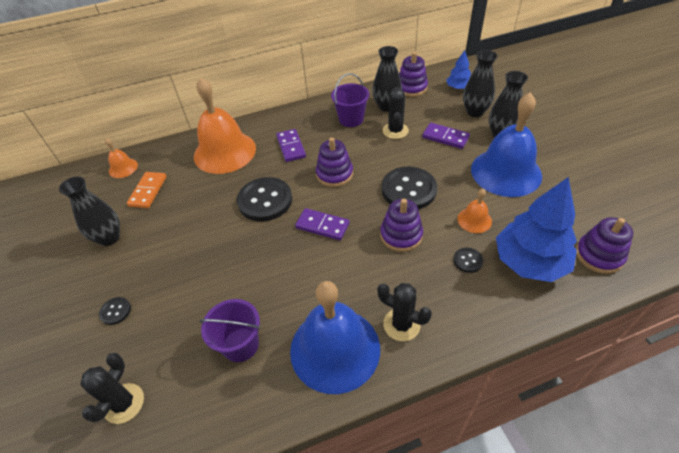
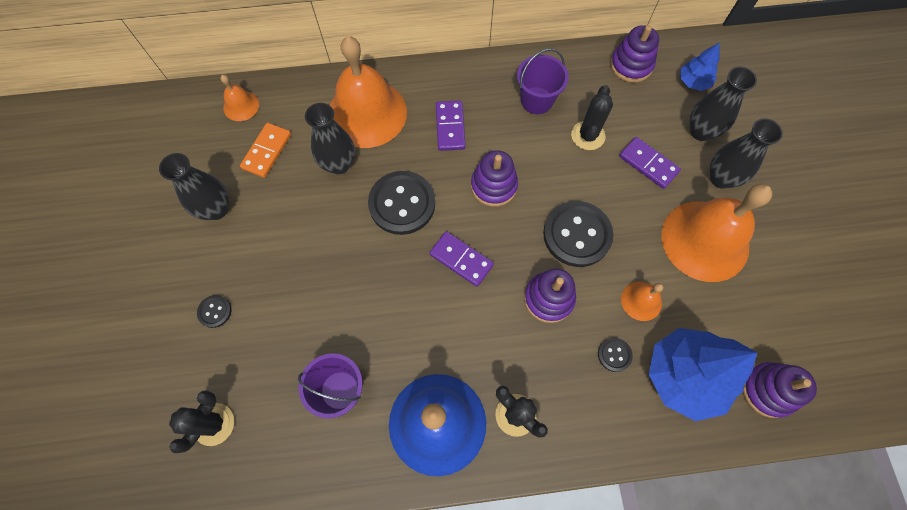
camera: 10 degrees right, 20 degrees up
(386, 106) = (588, 90): black vase -> black vase (339, 164)
(506, 172) = (705, 240): blue bell -> orange bell

